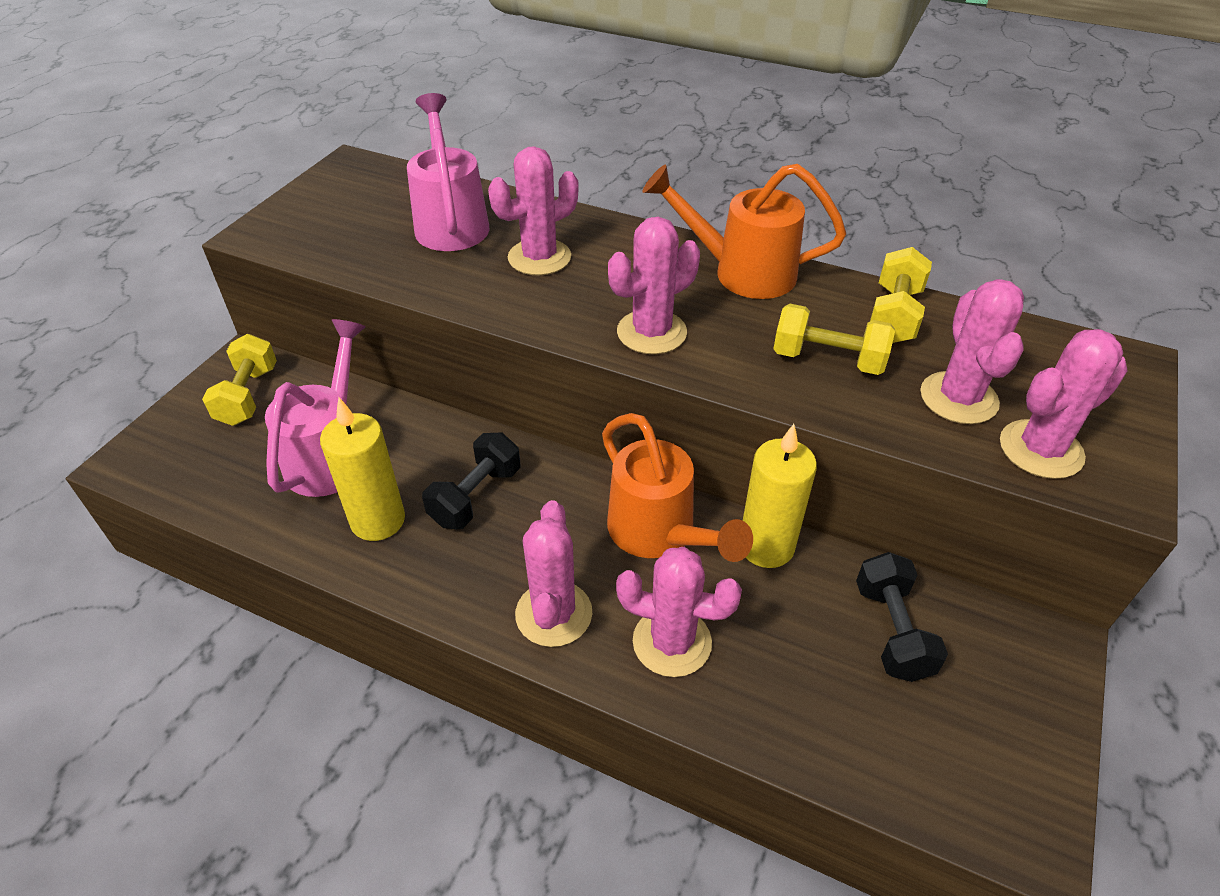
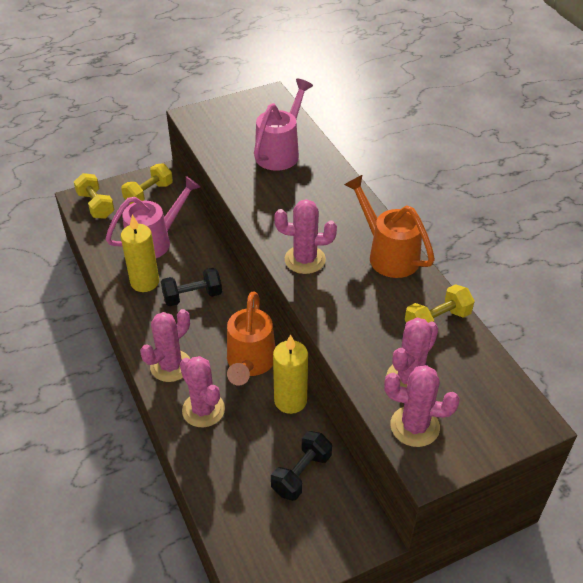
camera: 40 degrees right, 0 degrees up
(539, 257) = (299, 193): pink cactus -> none
(828, 359) = (371, 322): yellow dumbbell -> yellow dumbbell (96, 205)

